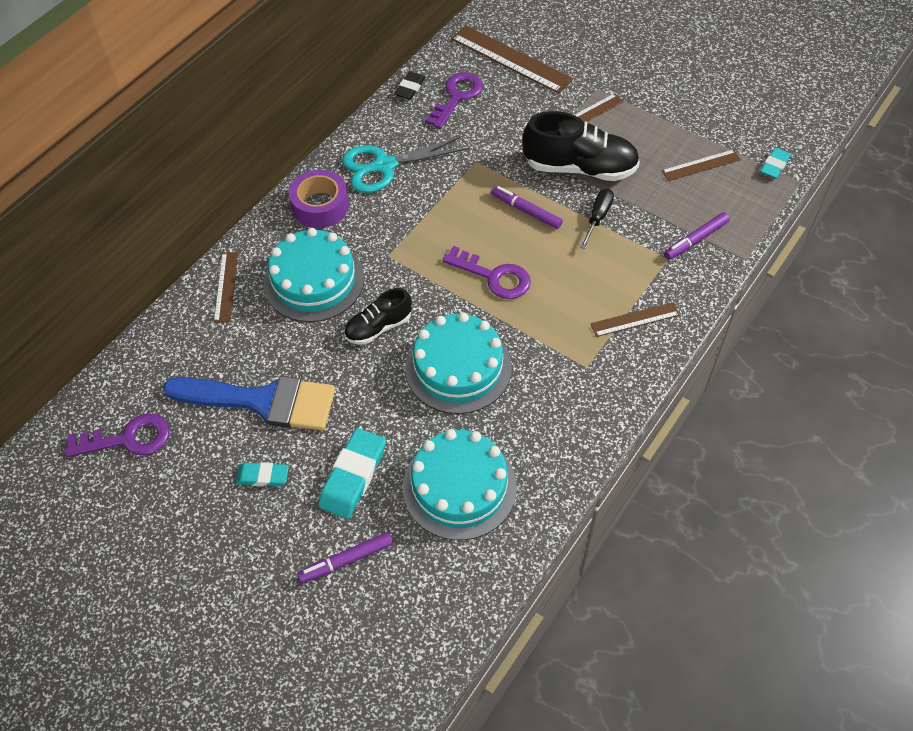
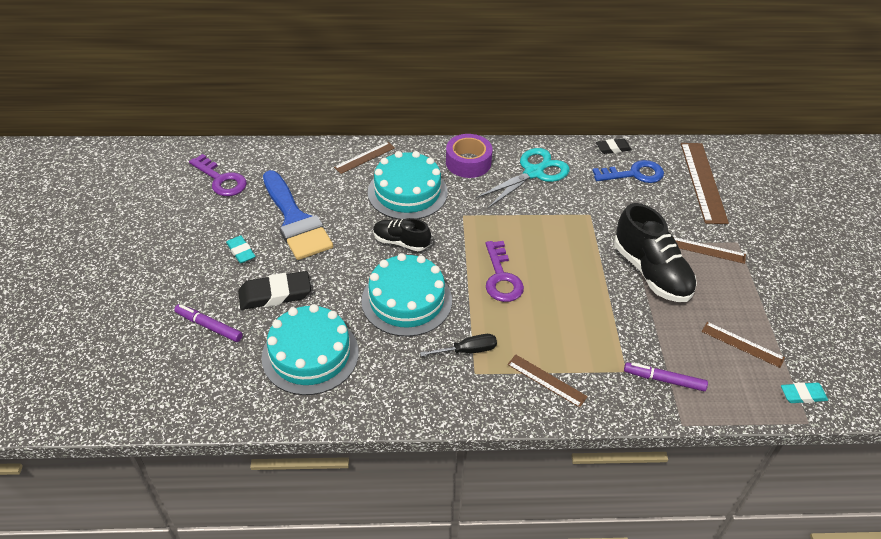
camera: 50 degrees right, 10 degrees down
(353, 476) = (275, 294): turquoise eraser -> black eraser
(384, 166) = (533, 173): turquoise scissors -> turquoise scissors turned 105 degrees clockwise
(457, 97) = (634, 174): purple key -> blue key
(526, 211) = (577, 264): purple marker -> none
(597, 218) = (616, 307): black screwdriver -> black screwdriver (467, 350)

